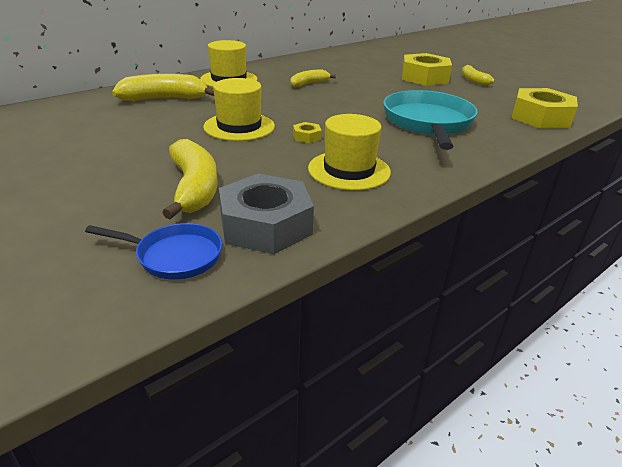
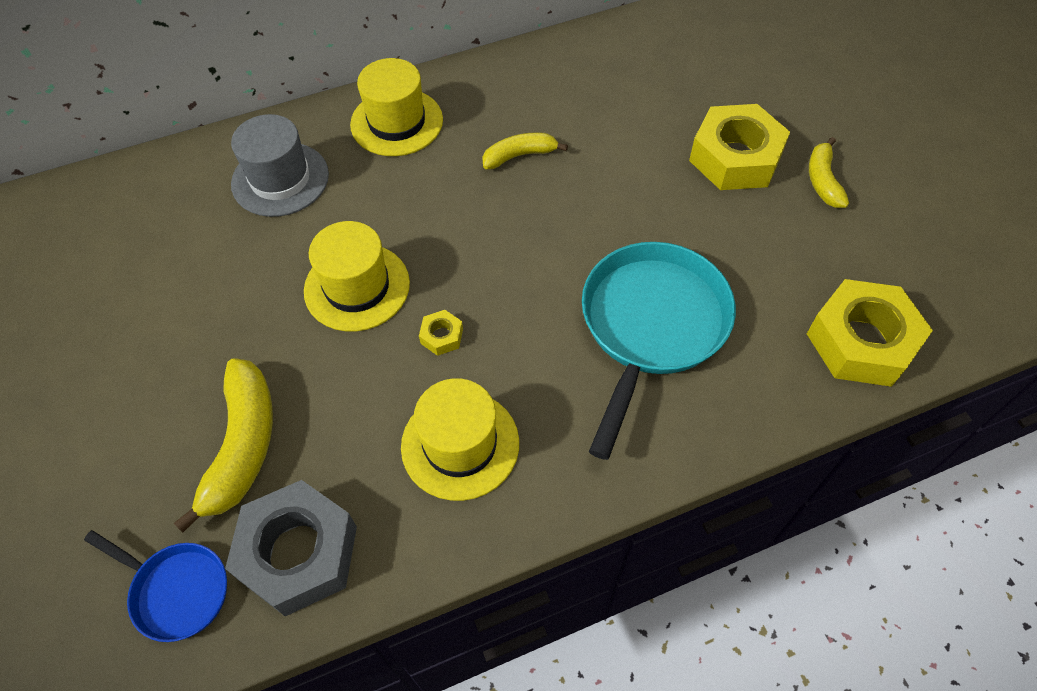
camera: 20 degrees right, 25 degrees up
(165, 99) = (280, 179): yellow banana -> grey hat

